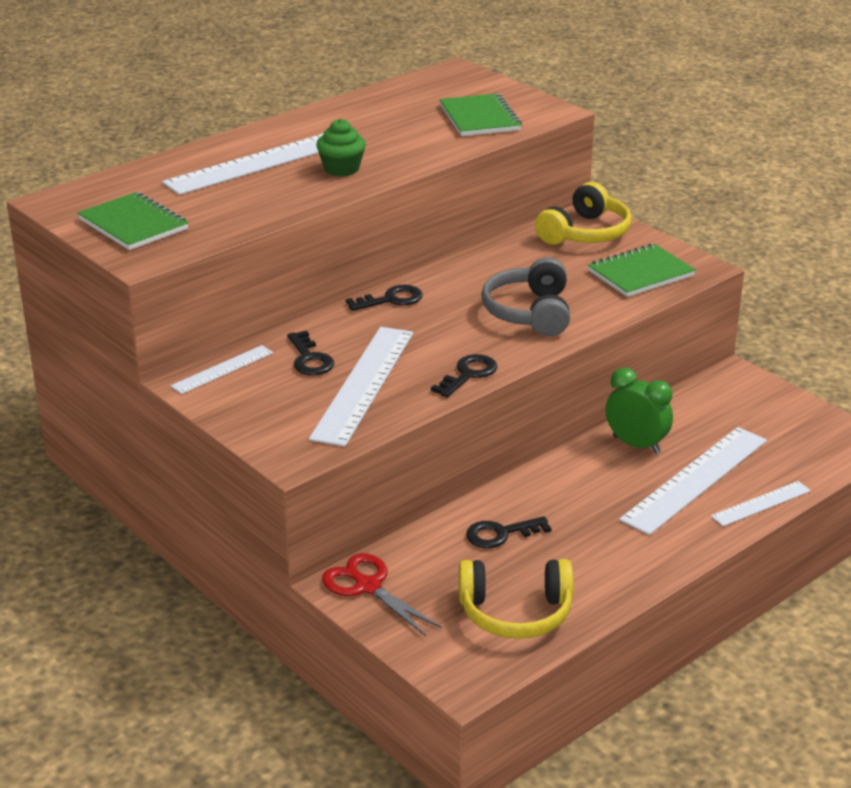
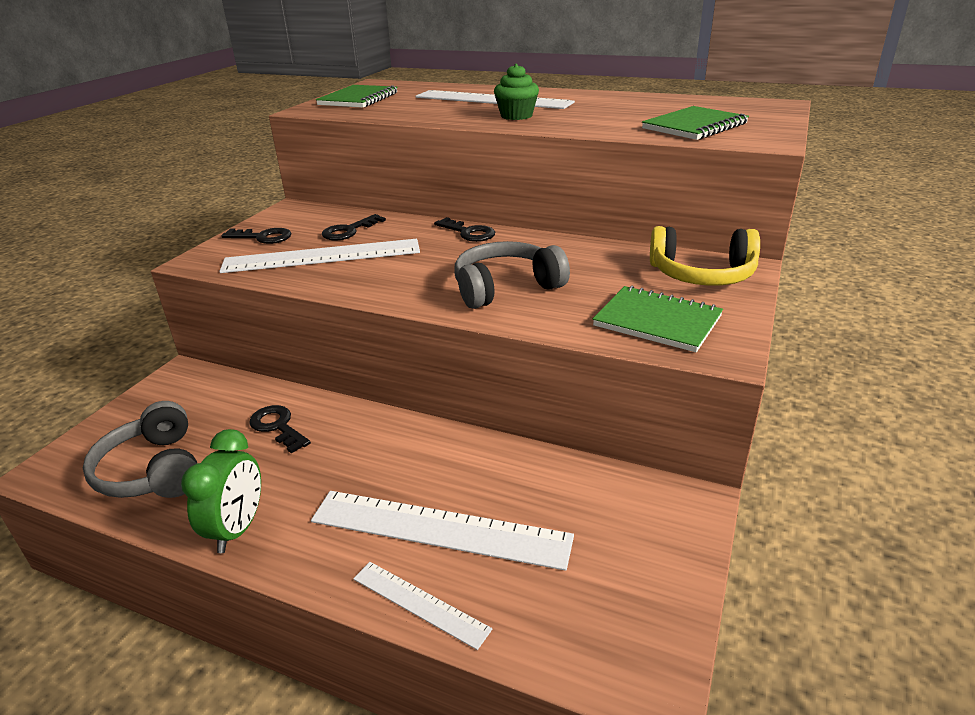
camera: 65 degrees right, 0 degrees up
(222, 369) = (314, 212): white ruler -> none
(367, 586) = (181, 385): red scissors -> none
(468, 374) = (366, 289): black key -> black key (263, 237)
(515, 613) = (153, 470): yellow headphones -> grey headphones
(636, 445) = (479, 465): green clock -> green clock (238, 529)

